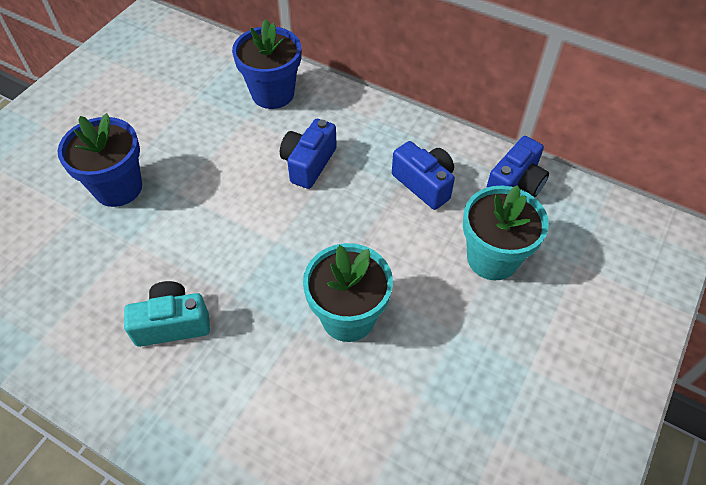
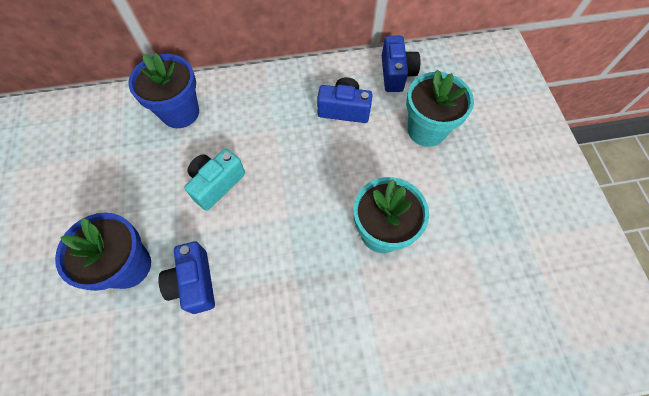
camera: 40 degrees left, 10 degrees up
(172, 323) = (274, 331): turquoise camera -> turquoise camera (216, 184)
(308, 163) = (256, 147): blue camera -> blue camera (194, 283)

